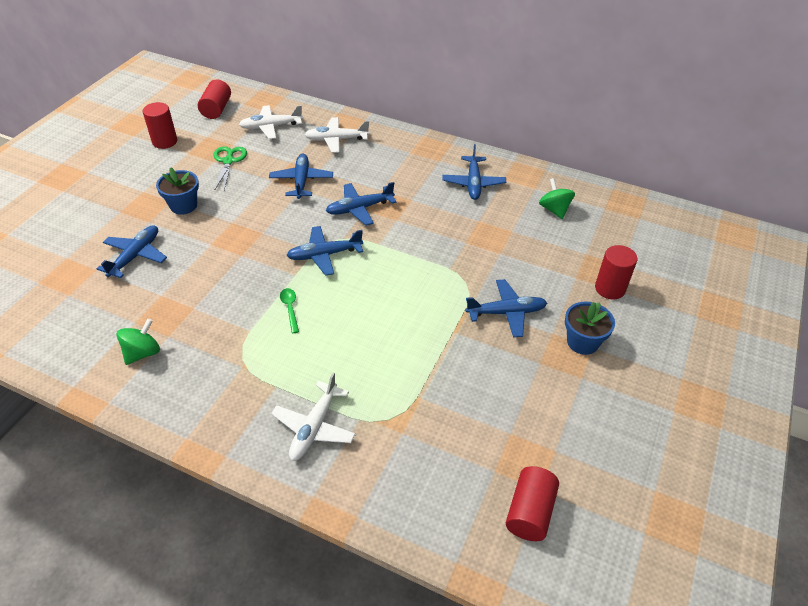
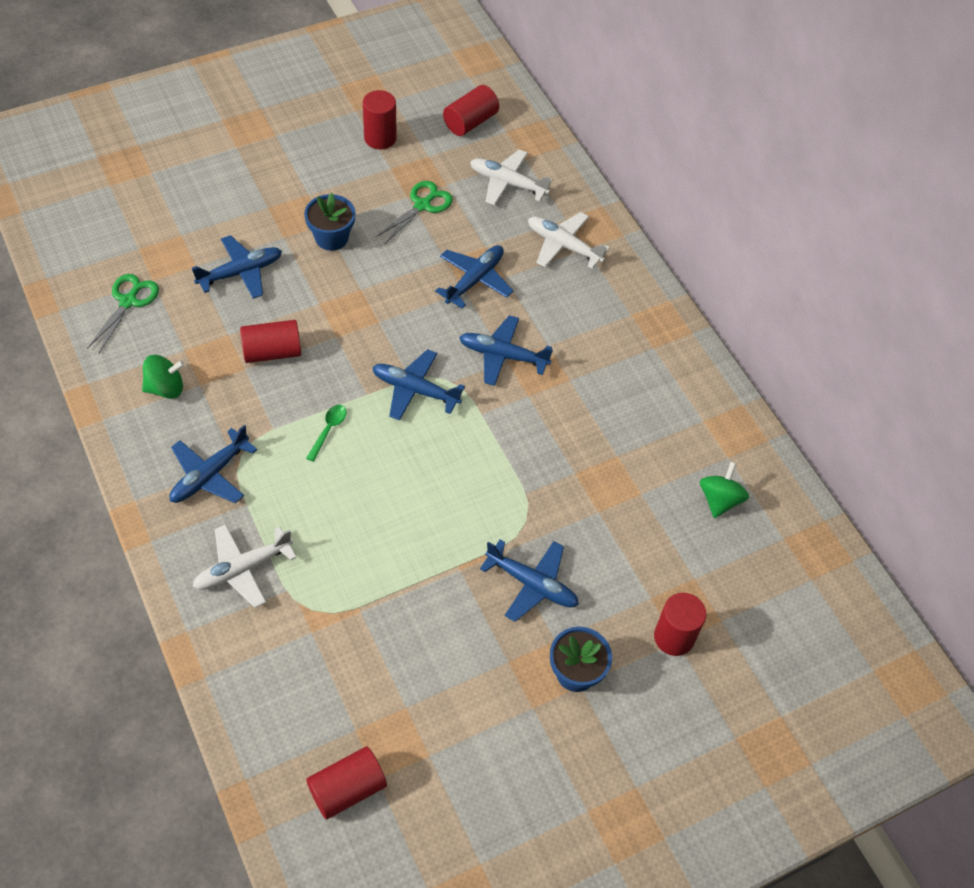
camera: 35 degrees right, 10 degrees up
(60, 317) = (128, 301): none -> green scissors
(204, 287) = (272, 352): none -> red cylinder
(473, 183) = (661, 403): blue plane -> blue plane (209, 475)

